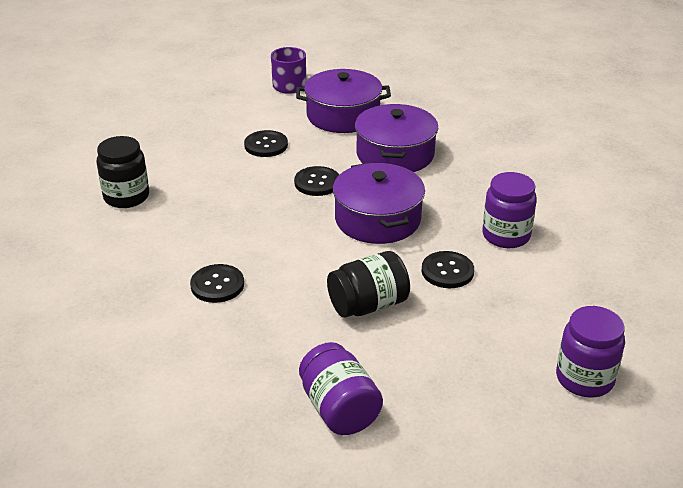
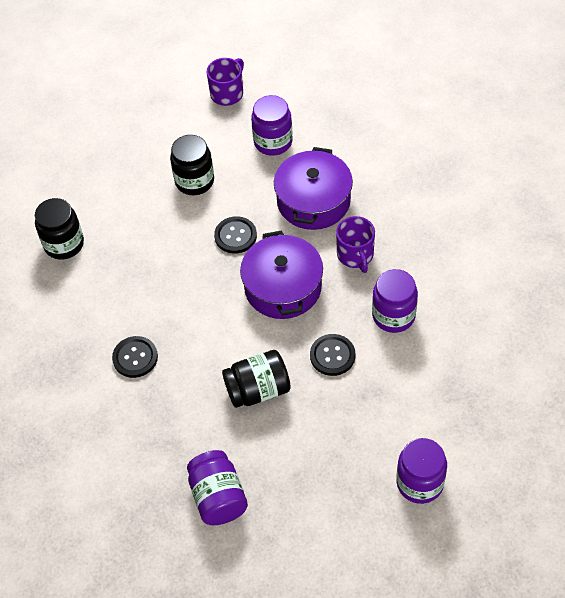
camera: 10 degrees right, 20 degrees up
(266, 145) = (194, 181): black button -> black jar
(343, 115) = (273, 142): purple pot -> purple jar
(450, 191) = (355, 255): none -> purple mug

